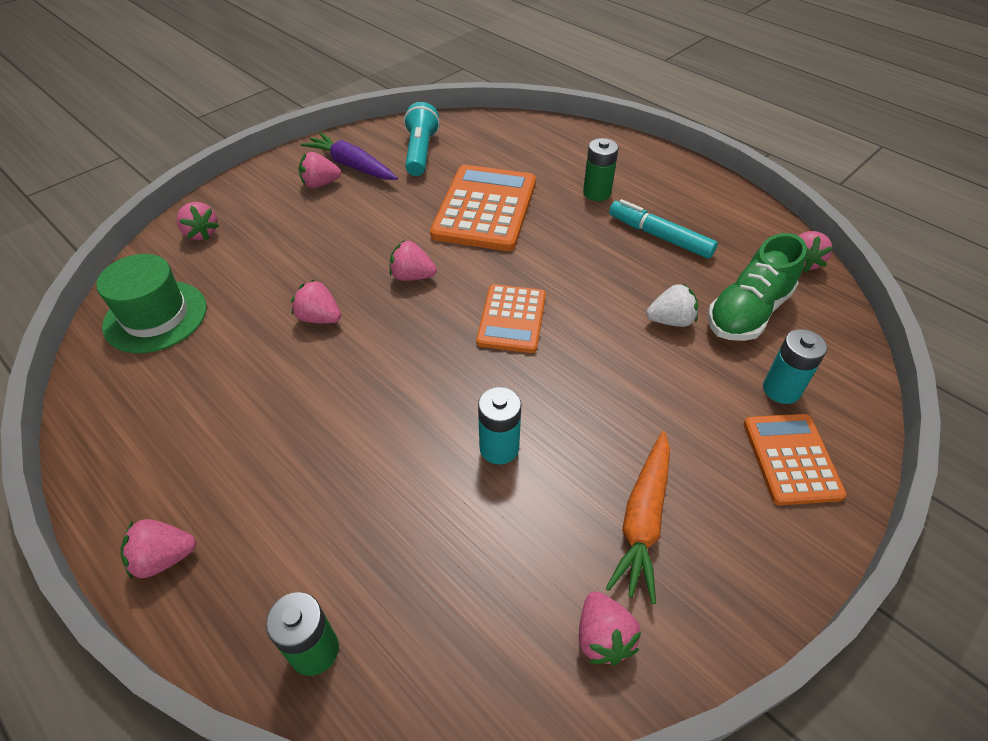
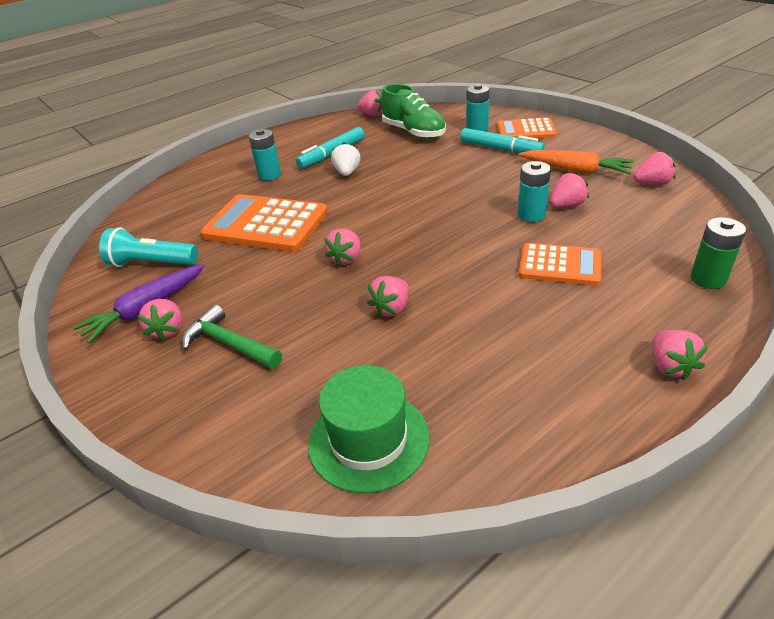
camera: 80 degrees left, 10 degrees down
(201, 233) = (218, 425): pink strawberry -> pink strawberry (566, 205)
(294, 221) = (229, 344): none -> green hammer
(512, 319) = (408, 211): orange calculator -> orange calculator (560, 265)
(597, 193) = (270, 175): green battery -> turquoise battery
(670, 321) = (418, 155): white strawberry -> white strawberry (347, 172)
(707, 419) = (500, 149): none -> turquoise marker

